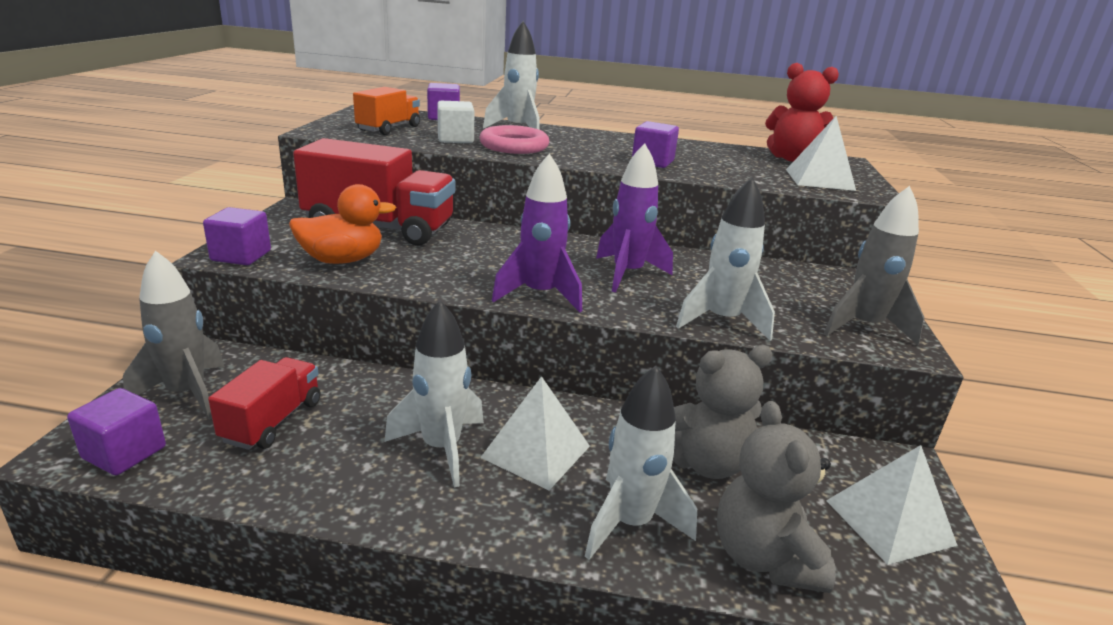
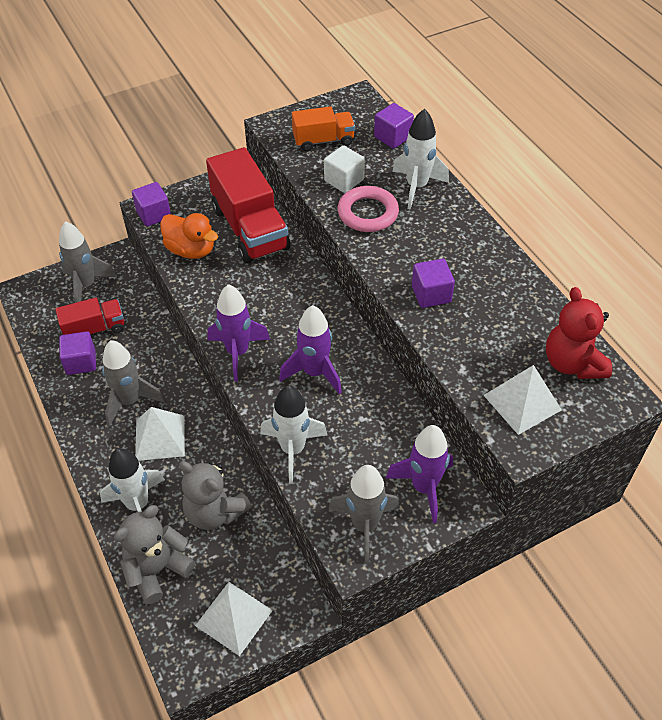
camera: 55 degrees right, 25 degrees up
(124, 453) = (36, 306): purple cube -> purple cube (81, 362)
(441, 448) = (130, 401): white rocket -> grey rocket
(833, 286) = (424, 487): none -> purple rocket

